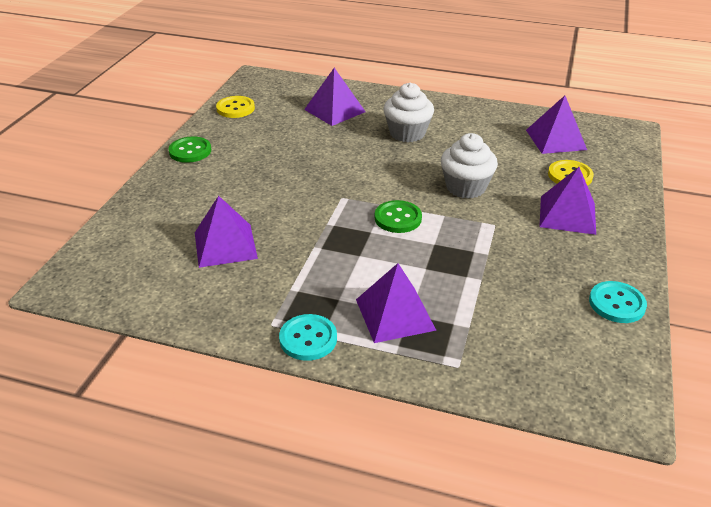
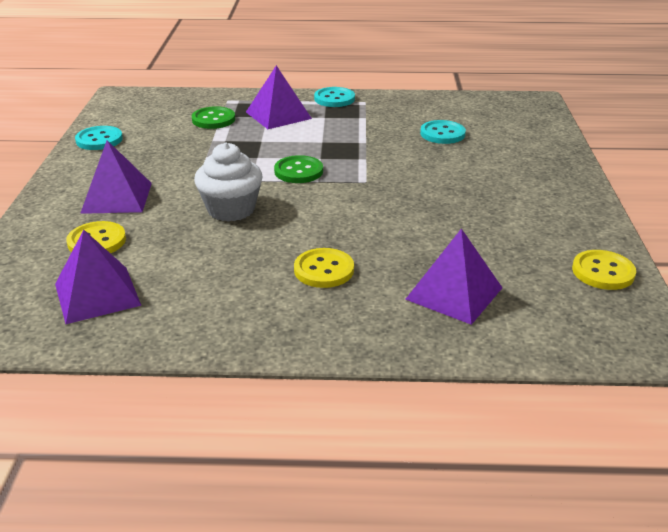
camera: 165 degrees right, 5 degrees down
(190, 151) = (579, 203): green button -> green button (213, 119)
(225, 245) = (442, 134): purple pyramid -> turquoise button
(407, 133) = (324, 270): white cupcake -> yellow button

